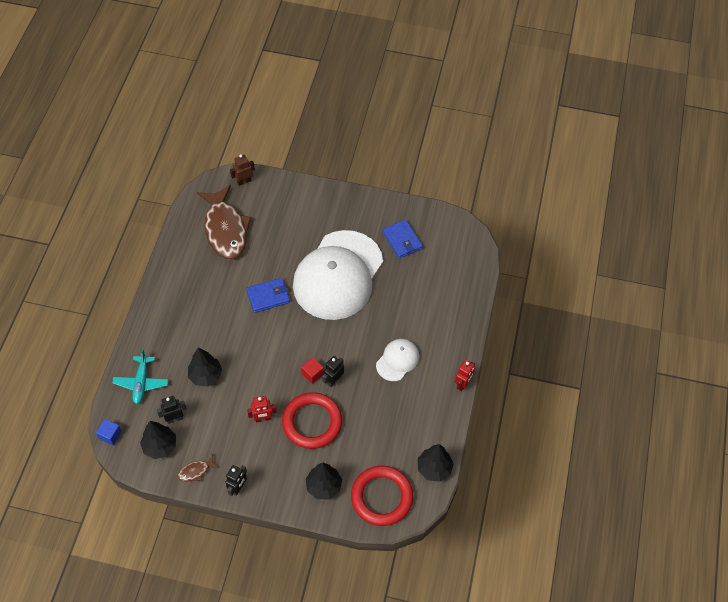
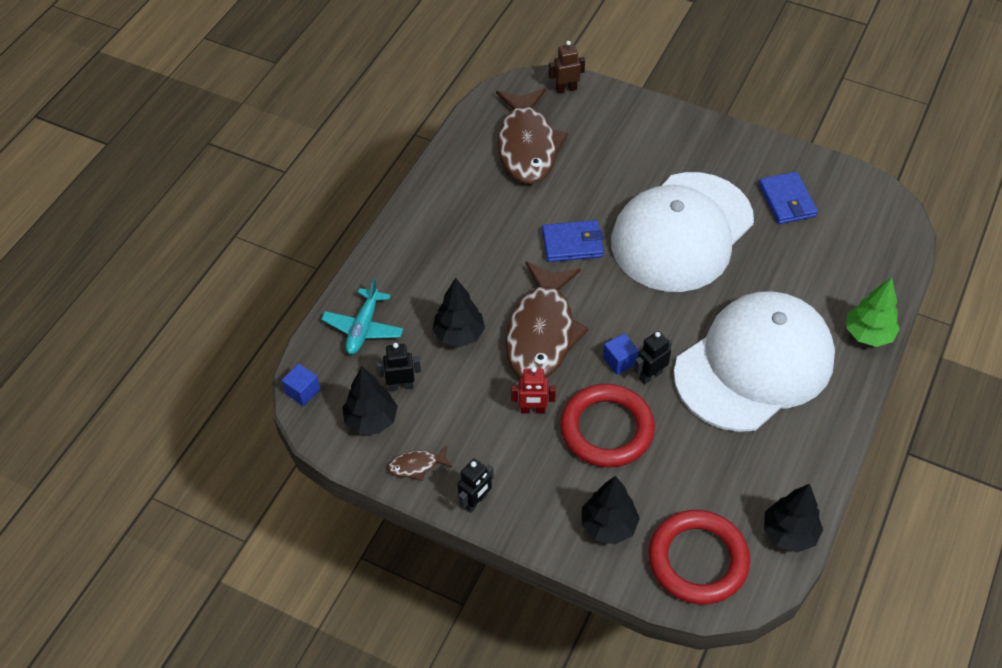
camera: 15 degrees right, 5 degrees down
(259, 364) = (542, 332): none -> brown fish
(312, 374) = (619, 361): red cube -> blue cube
(397, 360) = (754, 364): white cap -> white cap, size x2.27
(463, 384) = (853, 417): red robot -> none
(465, 326) = (868, 334): none -> green tree

